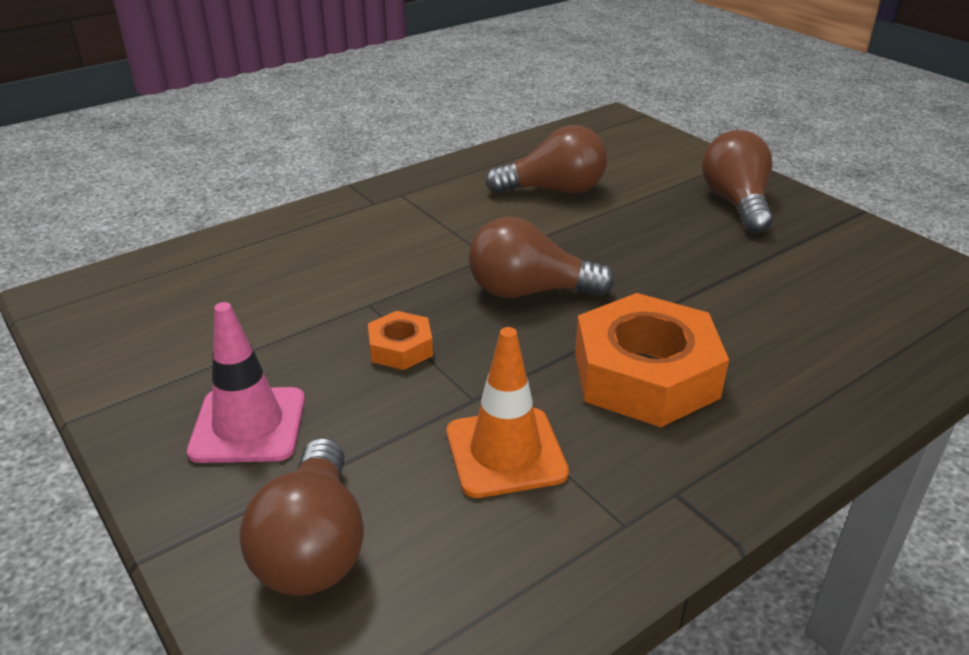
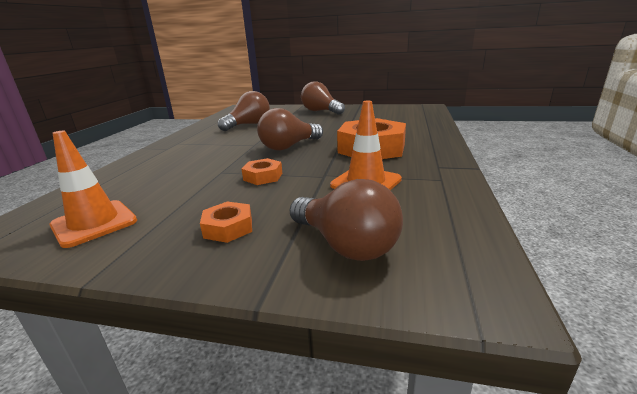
camera: 40 degrees left, 10 degrees down
(156, 327) = (94, 223): none -> orange traffic cone
(248, 425) = (228, 228): pink traffic cone -> orange nut

